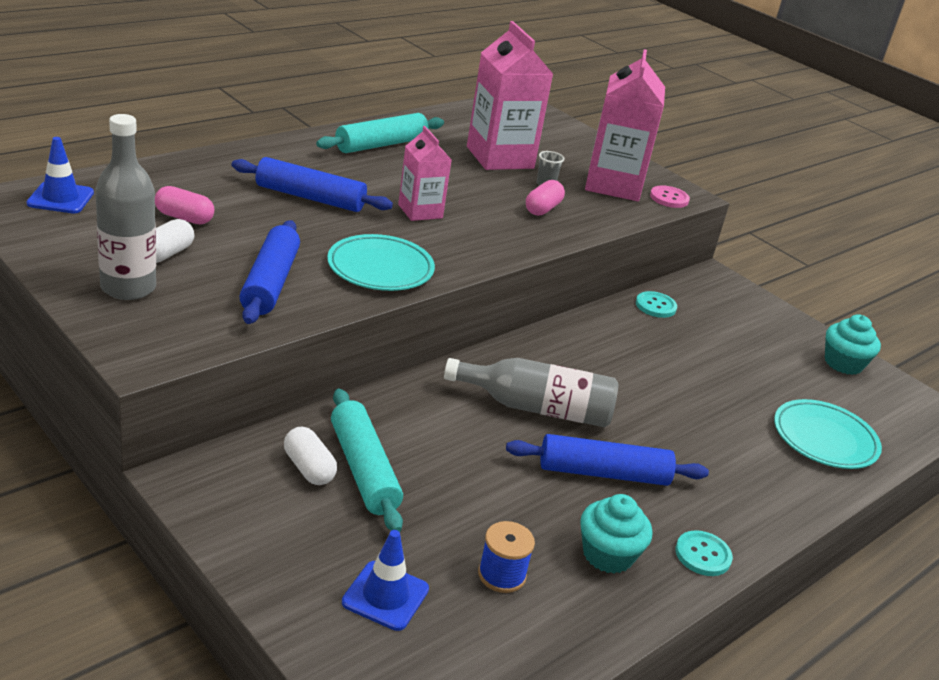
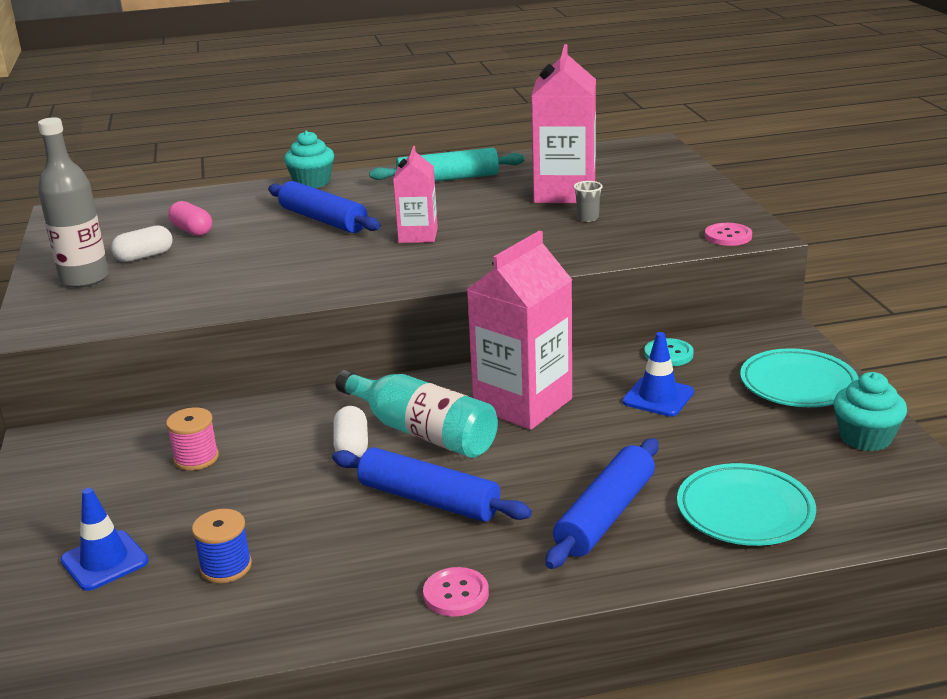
camera: 35 degrees right, 5 degrees down
(60, 198) = (111, 212): blue traffic cone -> blue traffic cone (658, 397)
(270, 283) = (204, 284): blue rolling pin -> blue rolling pin (605, 515)
(309, 468) = (151, 450): white capsule -> white capsule (352, 446)
(363, 469) = (196, 458): turquoise rolling pin -> pink spool
(380, 268) = (319, 280): turquoise plate -> turquoise plate (798, 384)
(537, 408) = (422, 432): grey bottle -> turquoise bottle
(543, 209) = (556, 239): pink capsule -> none
(608, 555) = (351, 572): turquoise cupcake -> turquoise cupcake (312, 182)
(613, 185) = (671, 221): pink carton -> pink carton (523, 404)
(703, 555) = (456, 594): turquoise button -> pink button

